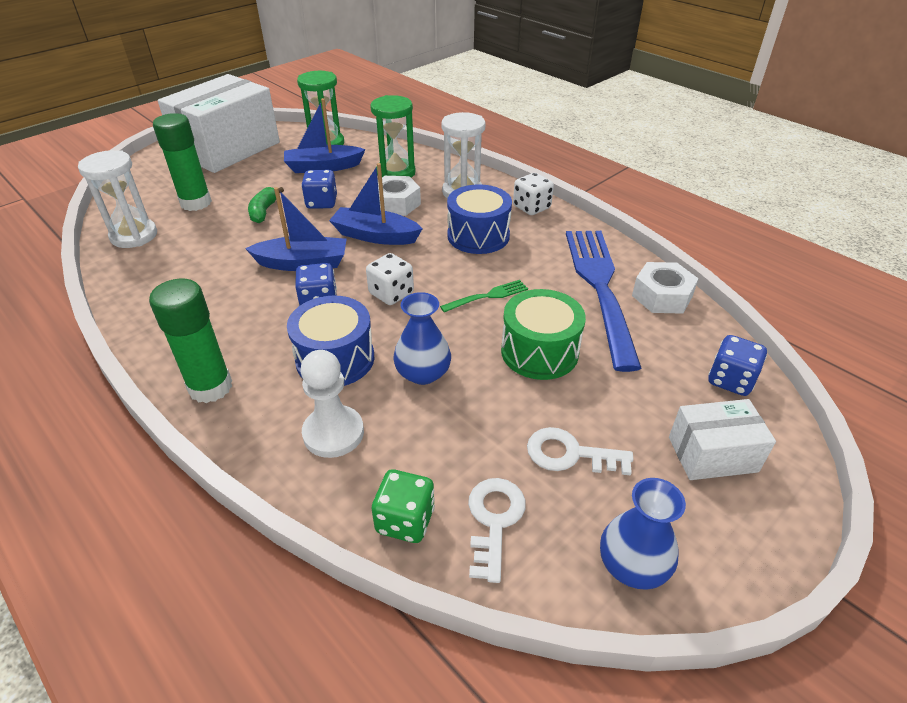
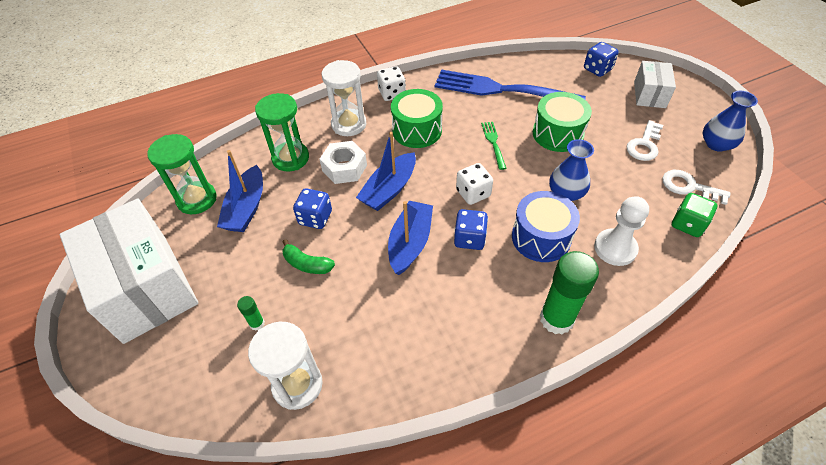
camera: 70 degrees left, 10 degrees up
(196, 203) = (257, 323): green glue stick -> green glue stick, size x0.45
(478, 236) = (417, 130): blue drum -> green drum
(662, 296) = (519, 68): white nut -> none

